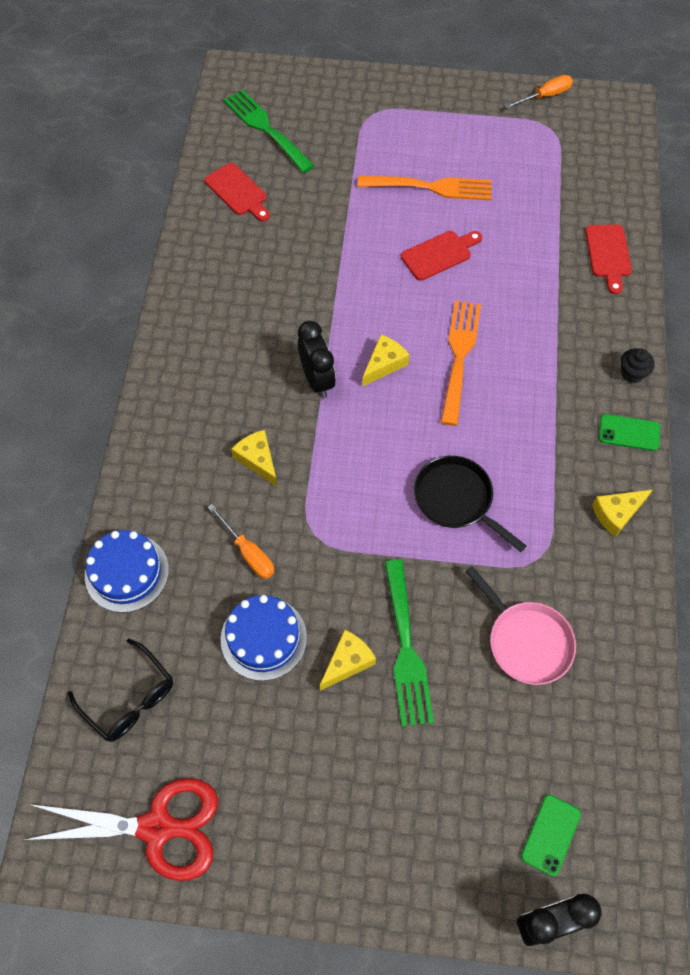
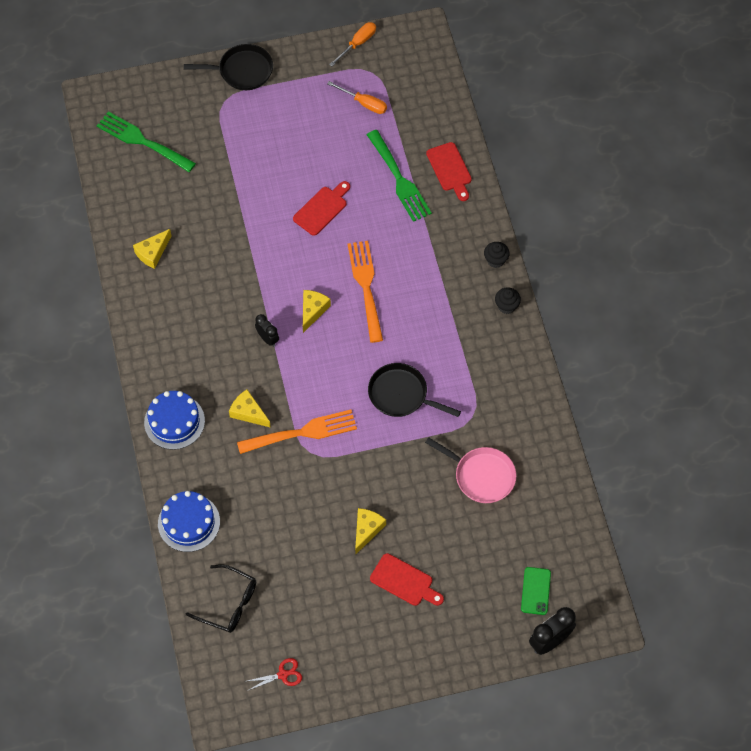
camera: 20 degrees left, 0 degrees up
(157, 827) = (283, 674): red scissors -> red scissors, size x0.43
(238, 192) = (143, 204): red cutting board -> red cutting board (404, 581)
(248, 552) = (269, 480): orange screwdriver -> orange screwdriver (364, 103)
(263, 638) = (303, 534): blue cake -> blue cake (174, 421)
(317, 380) = (267, 339): black clock -> black clock, size x0.63
(405, 89) = (242, 71): none -> black pan
(406, 648) = (402, 507): green fork -> green fork (399, 179)
(430, 187) = (295, 153): orange fork -> orange fork (302, 433)
(616, 514) = (515, 368): yellow cheese -> yellow cheese (152, 253)
(629, 433) = (506, 306): green phone -> black cupcake

